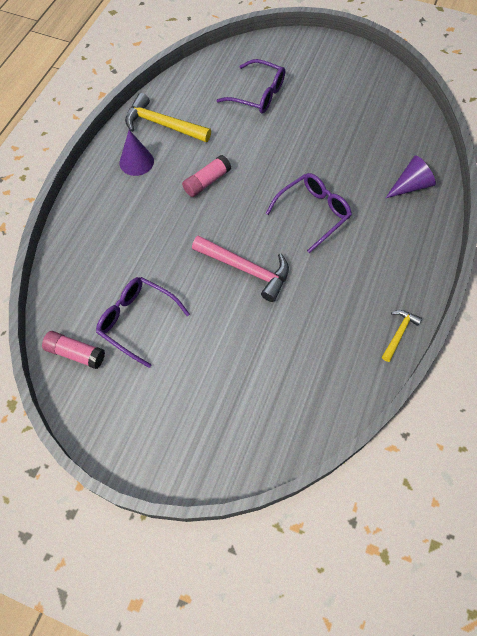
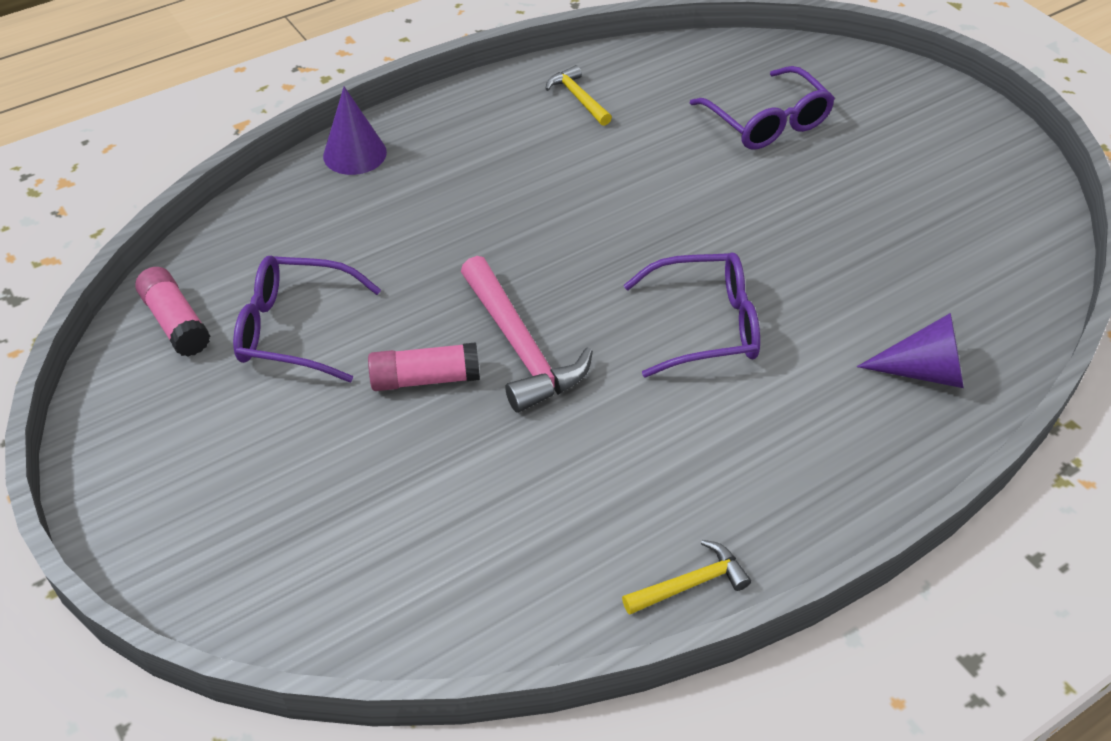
camera: 35 degrees right, 15 degrees down
(136, 162) = (494, 127): purple cone -> purple cone (354, 154)
(138, 321) = (296, 329): purple glasses -> purple glasses turned 60 degrees counterclockwise
(162, 124) = (578, 98): yellow hammer -> yellow hammer, size x0.55
(207, 181) = (573, 200): pink glue stick -> pink glue stick (425, 379)

